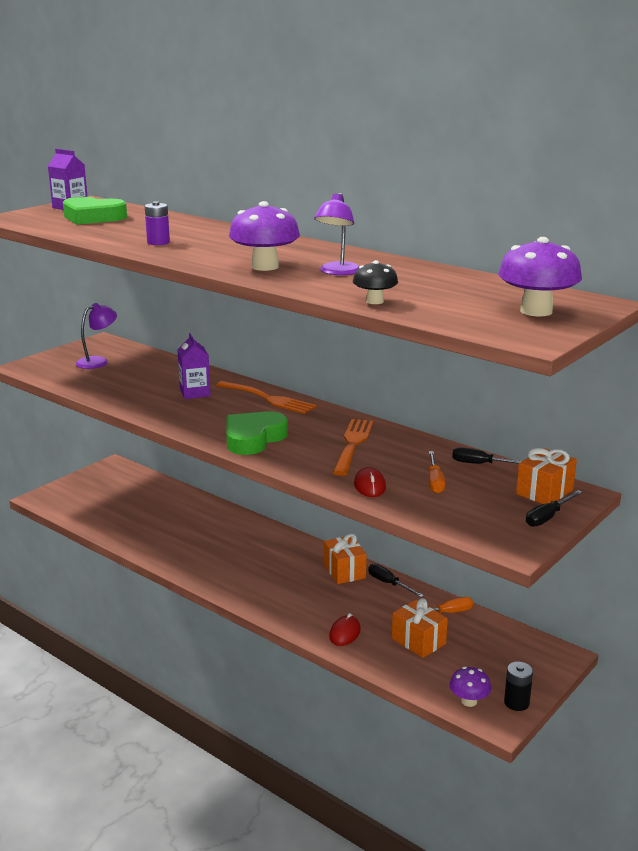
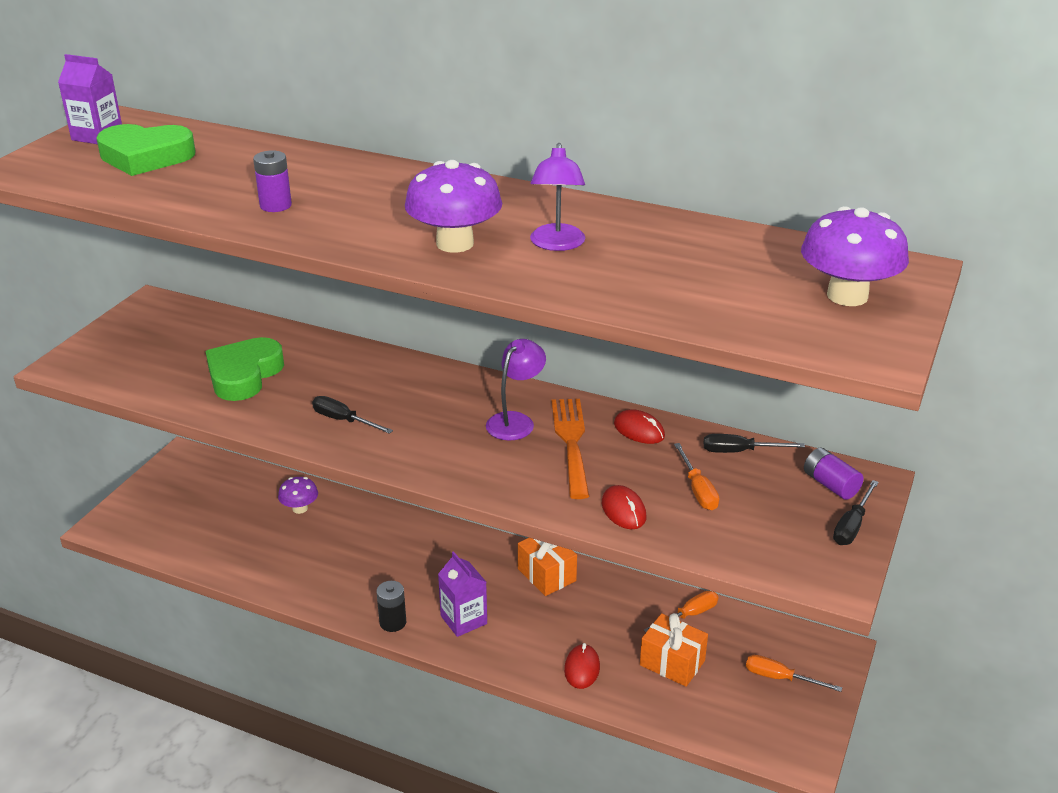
camera: 15 degrees left, 10 degrees up
(98, 361) = (166, 342): purple lamp -> purple lamp (515, 421)
(195, 393) = (327, 382): purple carton -> purple carton (463, 620)
(253, 438) = (441, 452): green heart -> green heart (244, 375)
(268, 399) = (429, 378): orange fork -> none
(374, 301) = (641, 302): black mushroom -> none
(389, 584) = (607, 584): black screwdriver -> black screwdriver (344, 420)
(409, 443) = (639, 430): none -> red mouse
(469, 701) = (760, 738): purple mushroom -> purple mushroom (300, 508)
(503, 665) = (780, 678): none -> orange screwdriver
(516, 703) = (813, 728): black battery -> black battery (393, 622)
(544, 492) = (830, 485): orange gift -> purple battery

